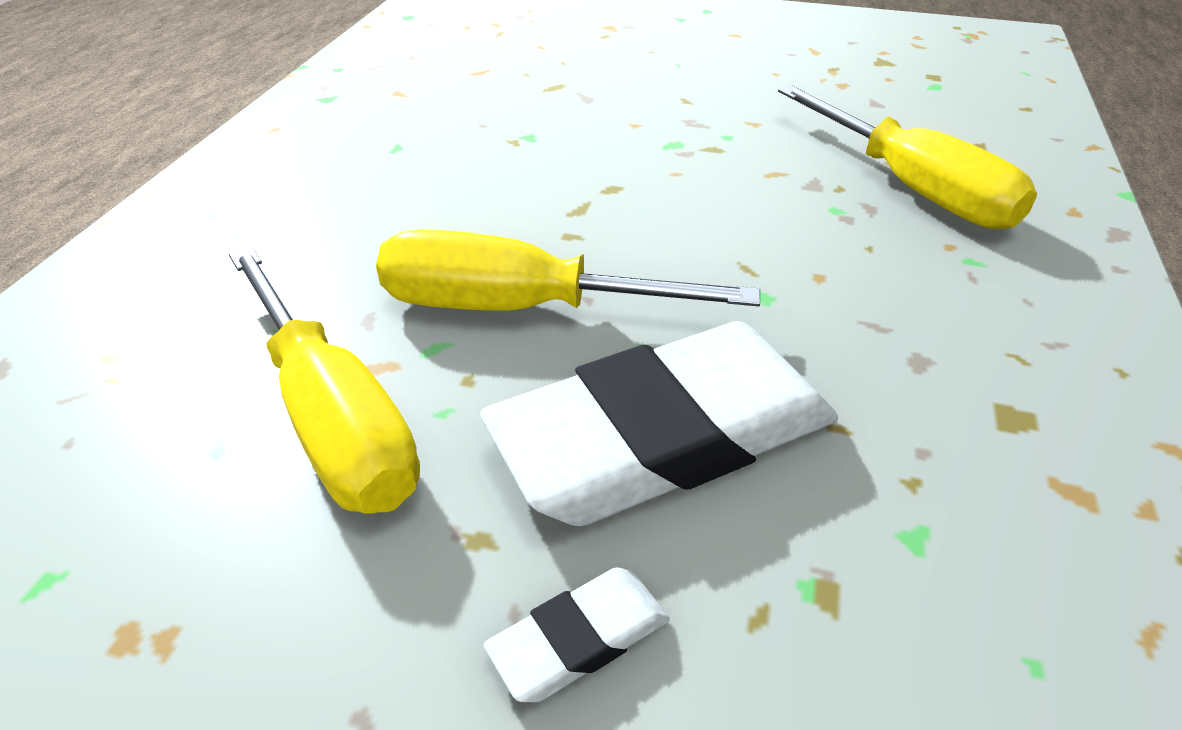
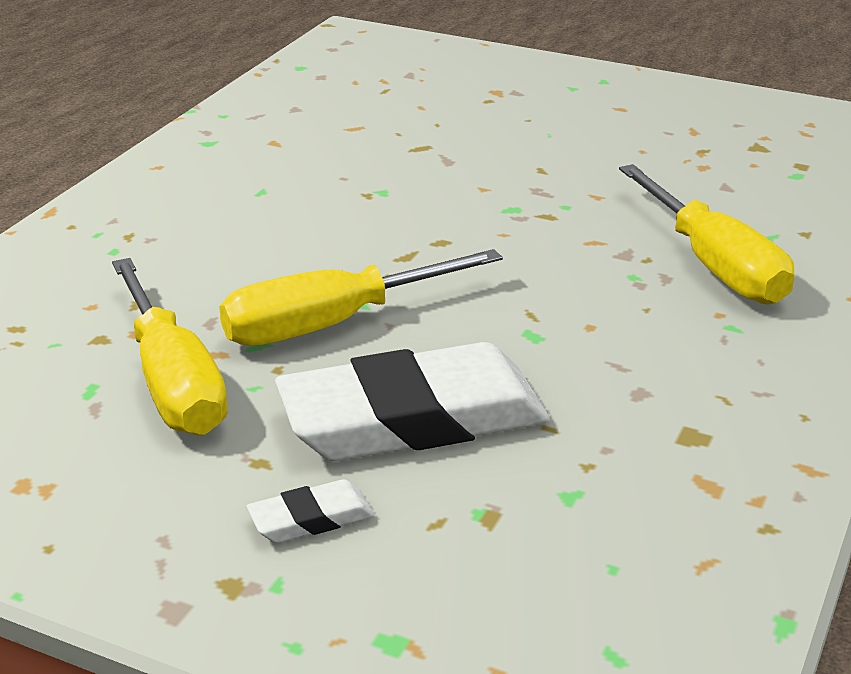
camera: 10 degrees right, 10 degrees down
(518, 307) = (330, 324): yellow screwdriver -> yellow screwdriver turned 45 degrees counterclockwise

